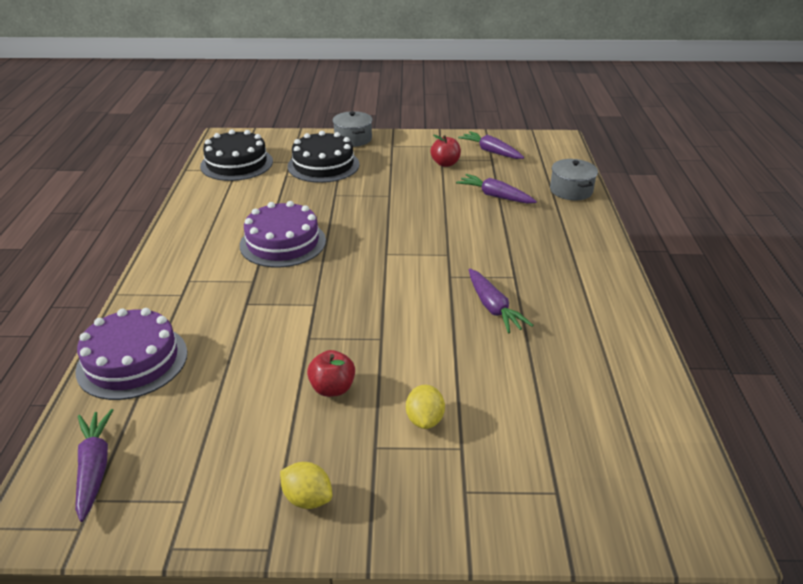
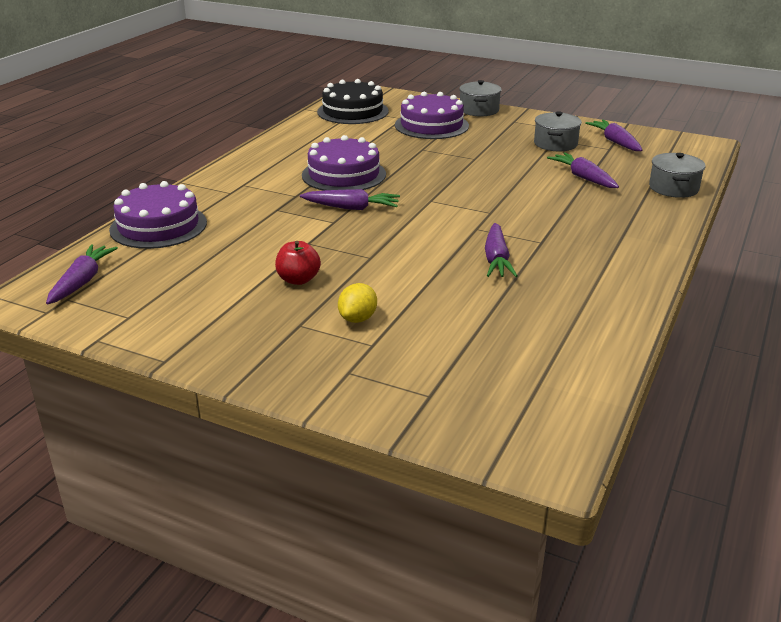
camera: 25 degrees right, 5 degrees down
(307, 498) = (218, 340): yellow lemon -> none
(320, 282) = (352, 208): none -> purple carrot
(323, 165) = (431, 125): black cake -> purple cake
(445, 163) = (555, 144): red apple -> grey pot

